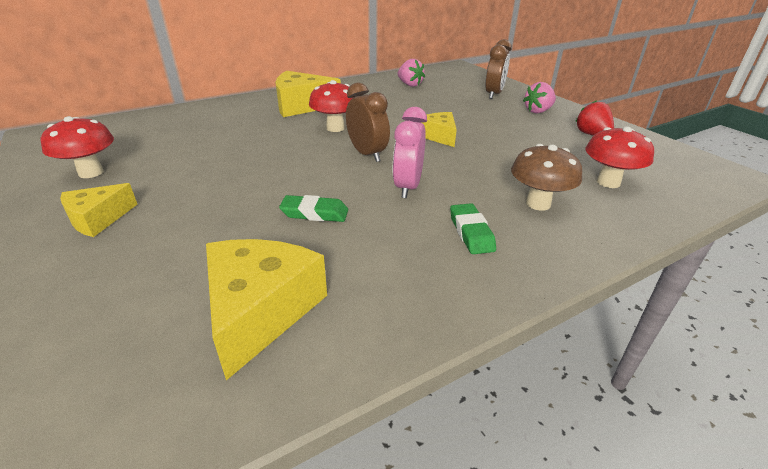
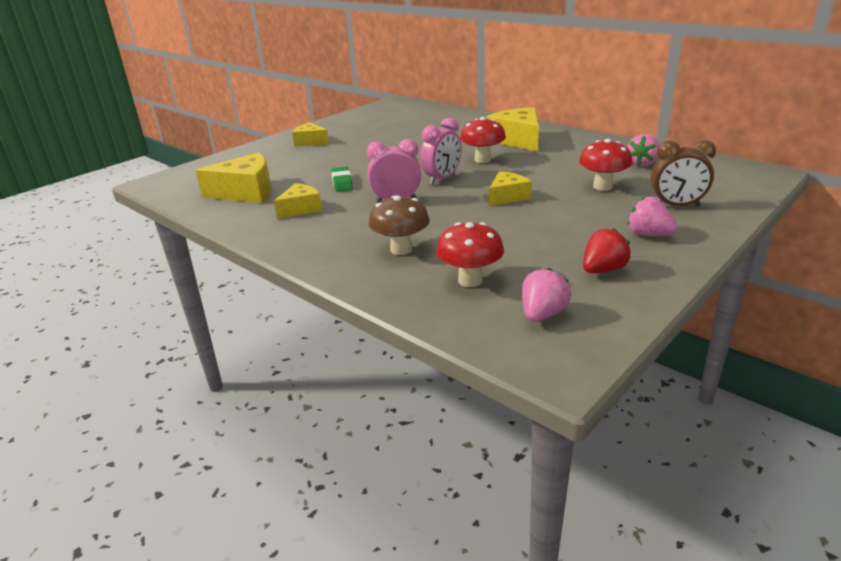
camera: 75 degrees right, 5 degrees down
(91, 172) = (356, 125): red mushroom -> red mushroom (602, 187)
(367, 154) = (442, 179): brown clock -> pink clock
(382, 258) = (300, 209): none -> yellow cheese
(471, 232) = (342, 229): green eraser -> none
(662, 167) = (542, 314): none -> pink strawberry

